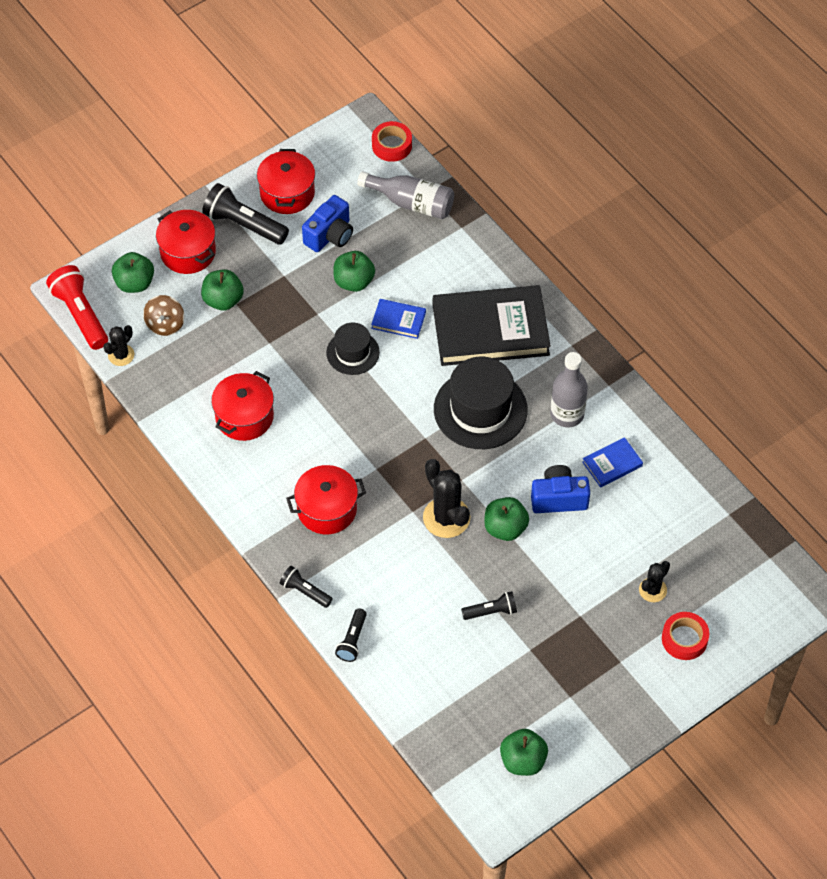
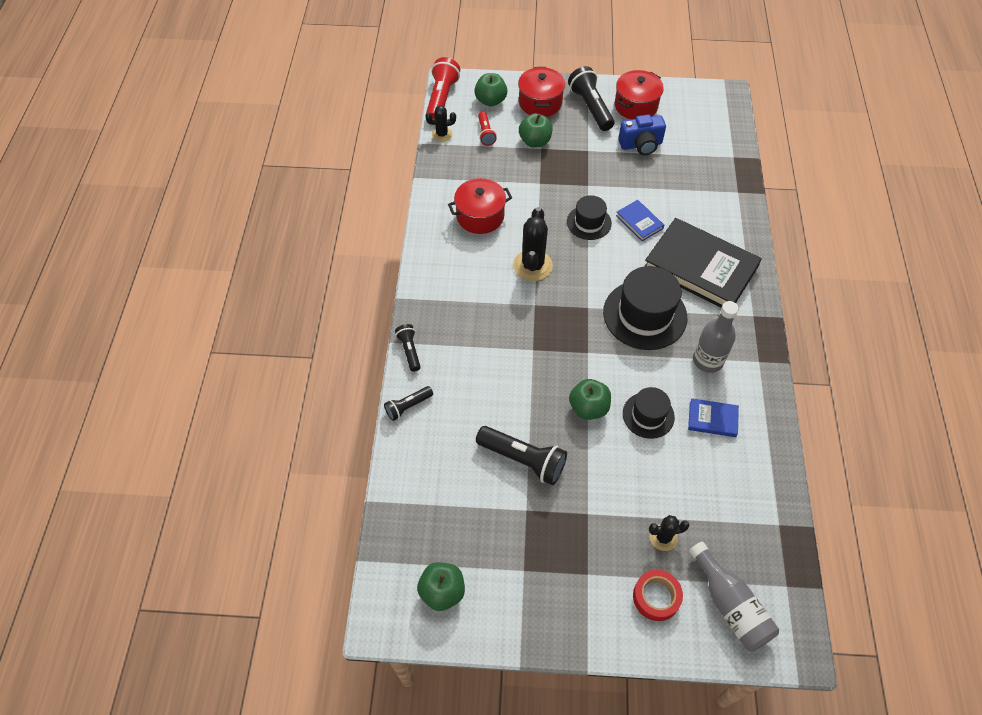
camera: 40 degrees right, 0 degrees up
(165, 324) = (485, 133): brown spinning top -> red flashlight
(327, 509) = (476, 308): red pot -> none
(354, 282) = (631, 181): green apple -> none
(392, 145) = (733, 117): red tape -> none
(411, 203) = (715, 157): grey bottle -> grey bottle (730, 605)
(446, 518) = (552, 370): black cactus -> black cactus (532, 265)
(491, 611) = (523, 460): black flashlight -> black flashlight, size x1.76
(558, 498) = (648, 415): blue camera -> black hat

